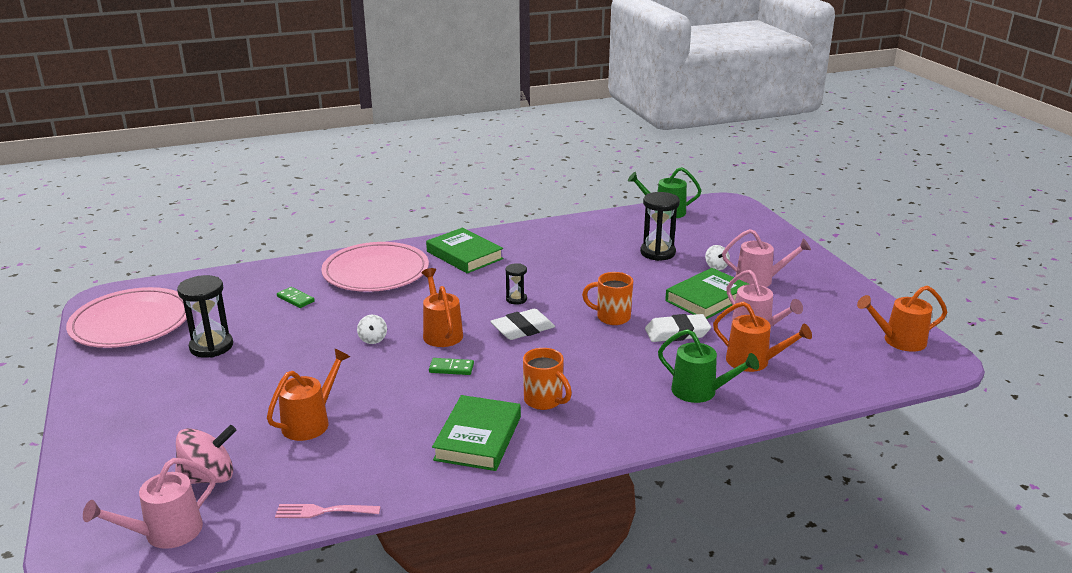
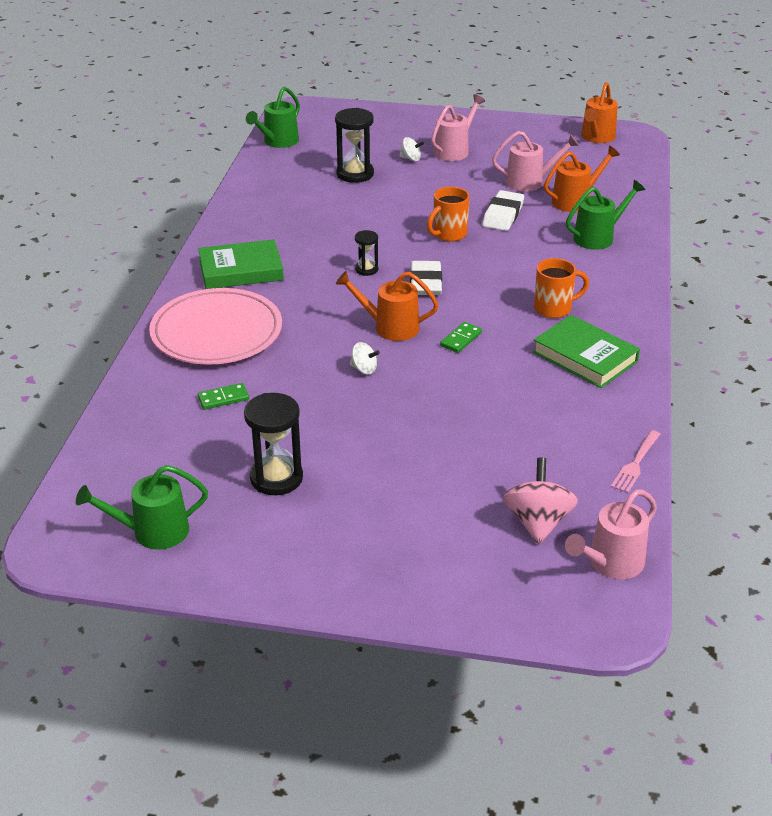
camera: 60 degrees left, 10 degrees up
(131, 323) = (152, 532): pink plate -> green watering can
(165, 533) = (610, 563): pink watering can -> pink watering can turned 60 degrees clockwise
(310, 422) = (488, 441): orange watering can -> none
(707, 298) = (461, 182): green book -> none

